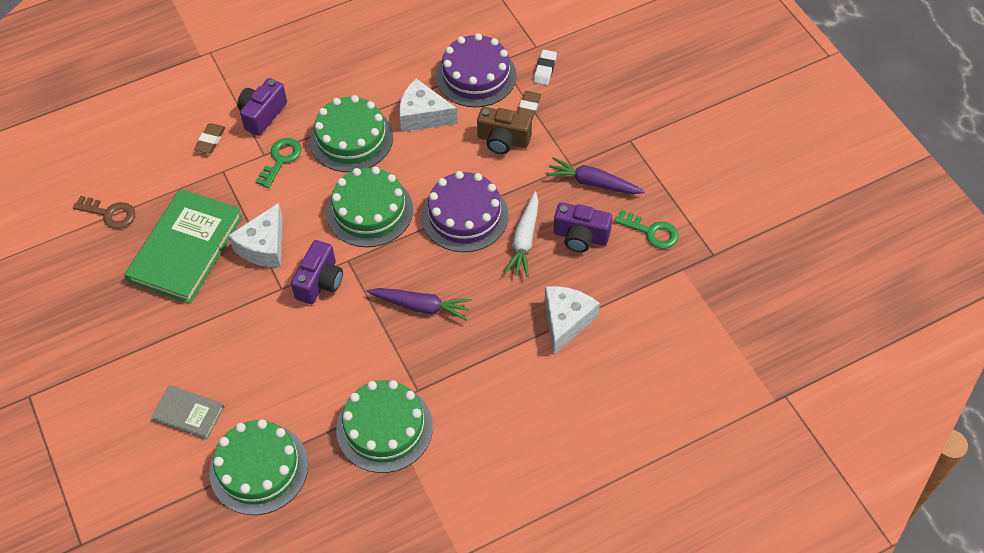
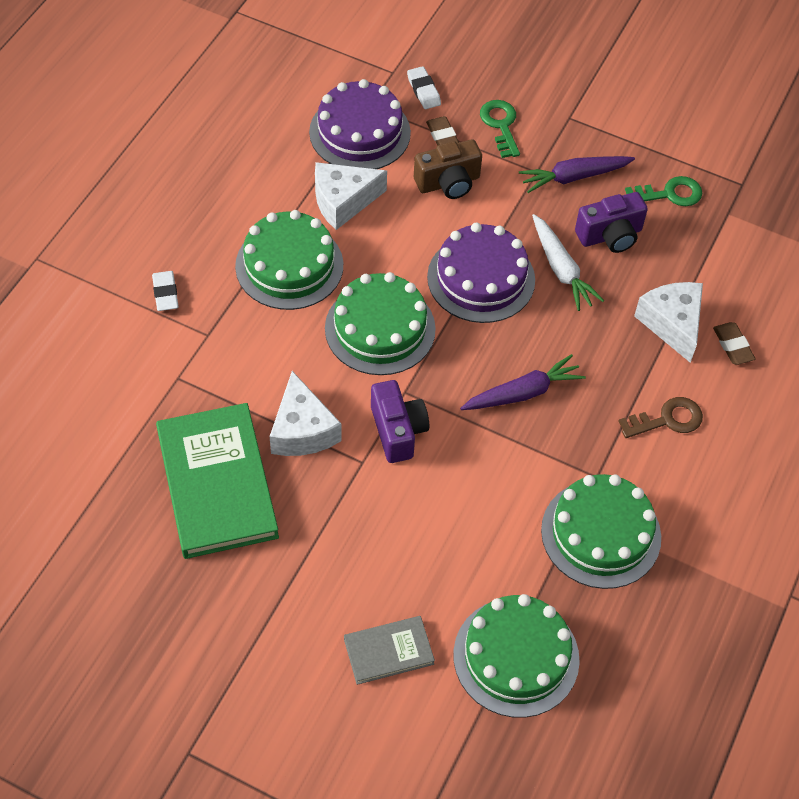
camera: 40 degrees left, 0 degrees up
(110, 213) = (89, 498): brown key -> brown key (667, 420)
(210, 140) = (131, 353): brown eraser -> brown eraser (733, 346)
(262, 114) = (165, 293): purple camera -> white eraser
(281, 159) = (232, 329): green key -> green key (500, 125)

